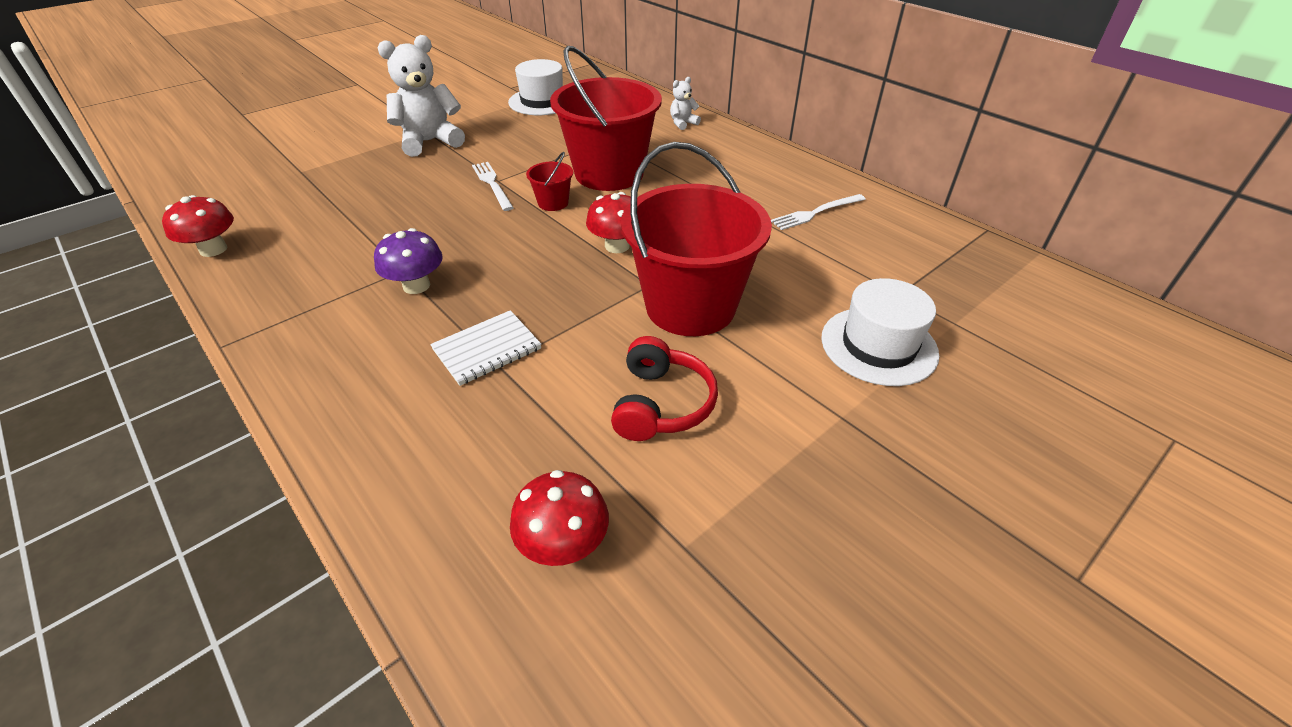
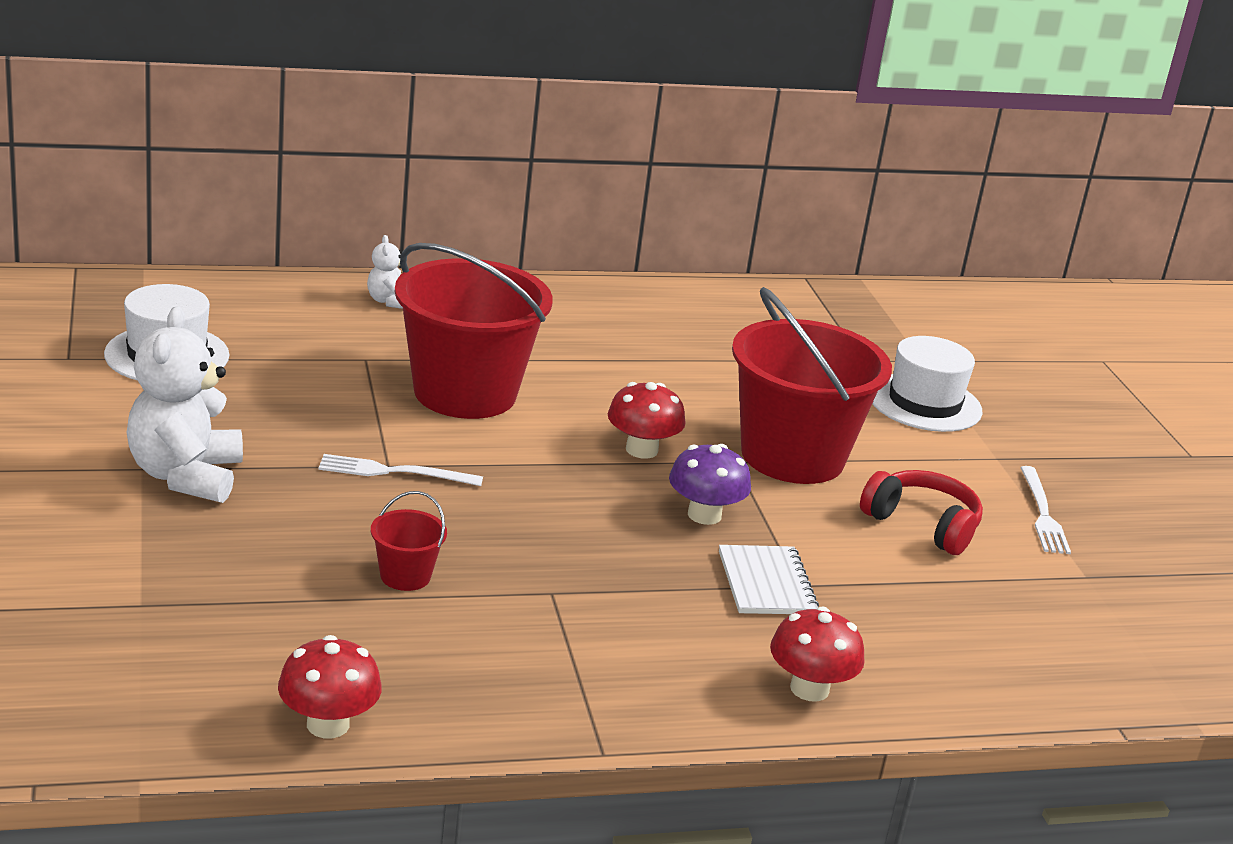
camera: 65 degrees left, 15 degrees down
(416, 285) = (598, 591): purple mushroom -> purple mushroom (704, 515)
(553, 203) = (497, 451): red bucket -> red bucket (405, 576)
(563, 544) = (1052, 625): red mushroom -> red mushroom (809, 689)
(816, 213) = (692, 329): white fork -> white fork (1042, 513)

